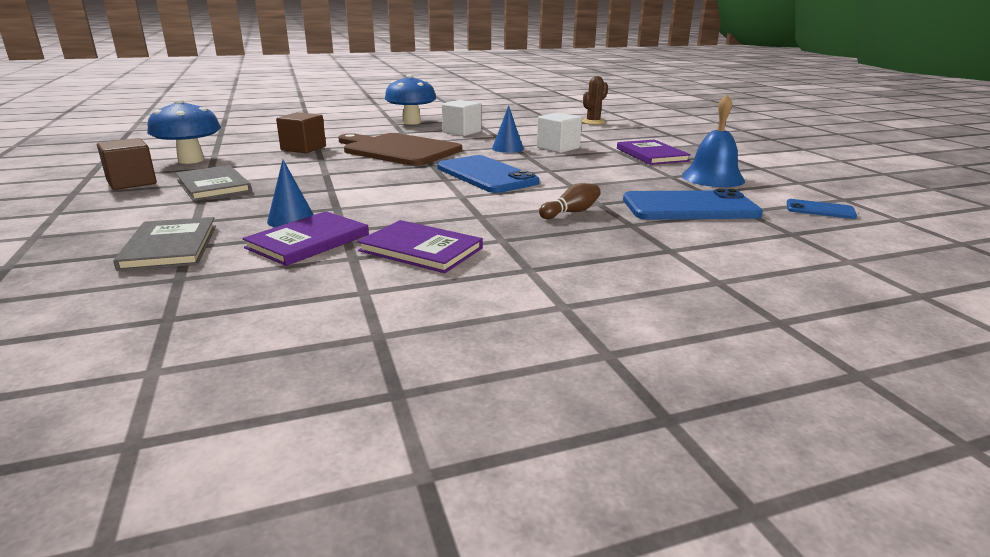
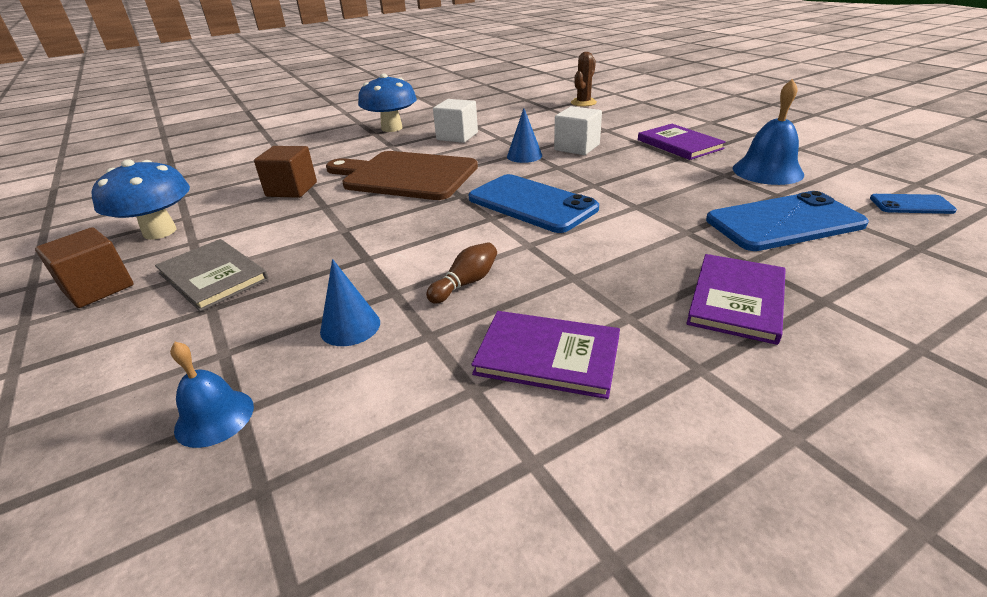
camera: 10 degrees left, 10 degrees up
(170, 247) = (214, 417): grey book -> blue bell
(308, 241) = (396, 367): purple book -> purple book (736, 300)
(571, 212) = (669, 253): brown bowling pin -> brown bowling pin (466, 283)

